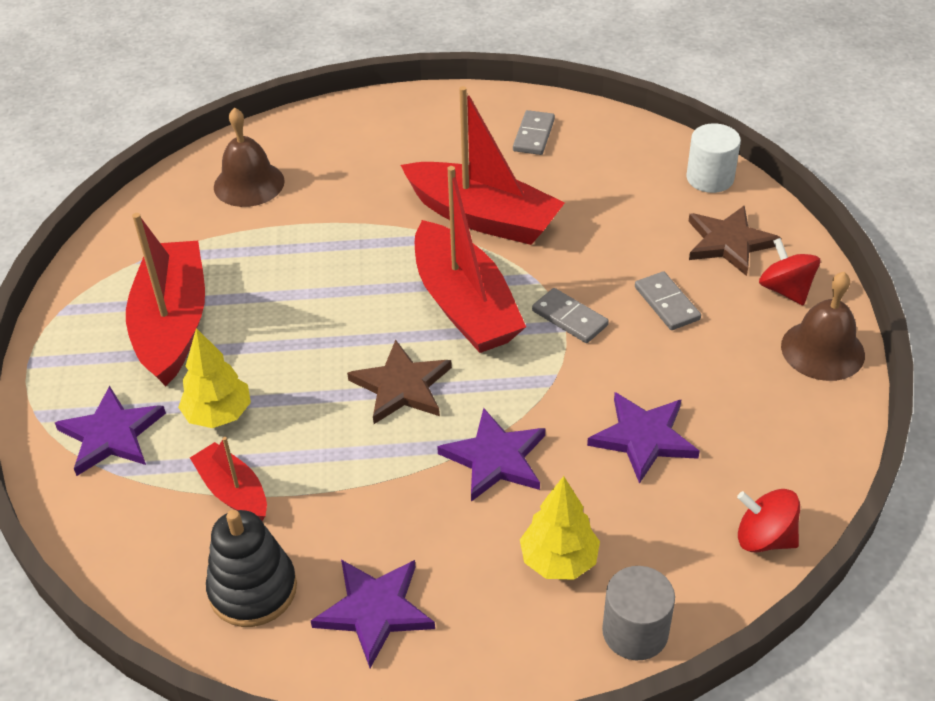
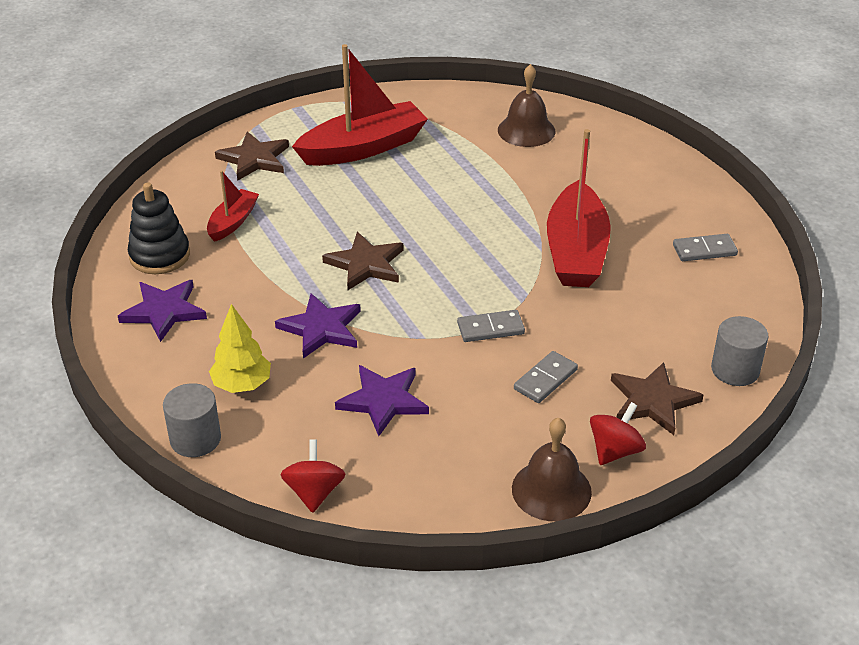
camera: 65 degrees right, 5 degrees down
(112, 434) = (254, 159): purple star -> brown star
(218, 415) = (294, 194): yellow tree -> none
(464, 305) = (468, 270): red boat -> none
(569, 318) = (490, 328): grey domino -> grey domino turned 60 degrees clockwise
(710, 178) = (735, 370): white cylinder -> grey cylinder

